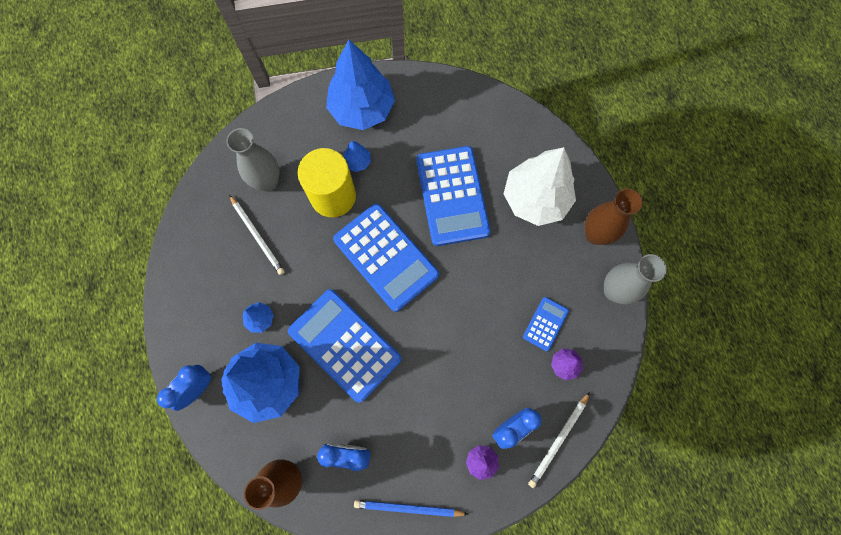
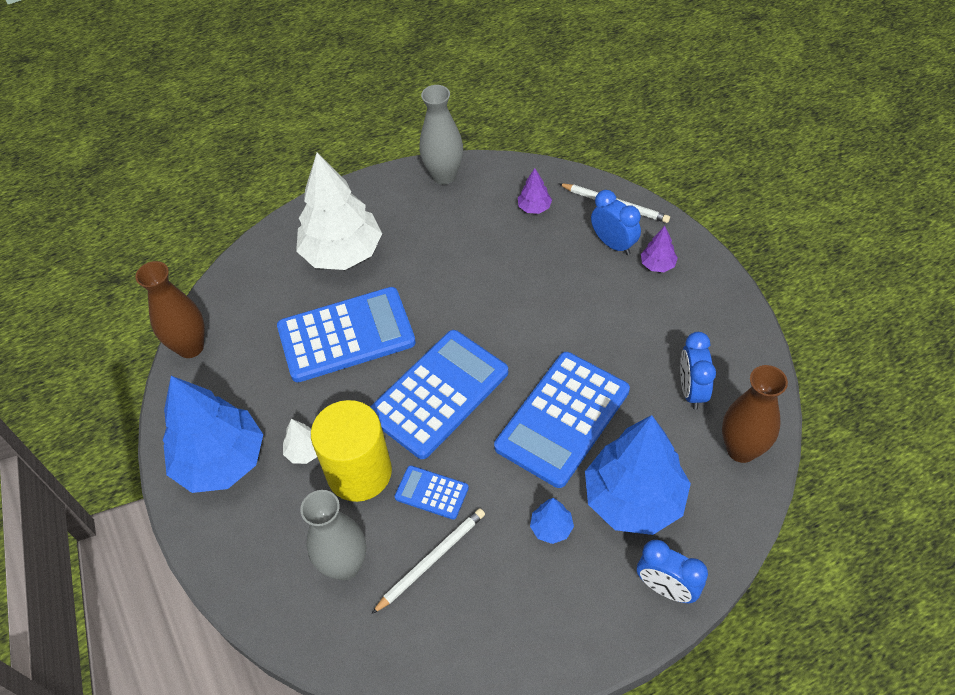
camera: 95 degrees left, 20 degrees down
(357, 162) = (305, 451): blue tree -> white tree
(408, 508) = (729, 322): blue pencil -> none
(545, 324) = (492, 228): blue calculator -> blue calculator (431, 492)
(595, 234) = (381, 196): brown vase -> brown vase (190, 347)

